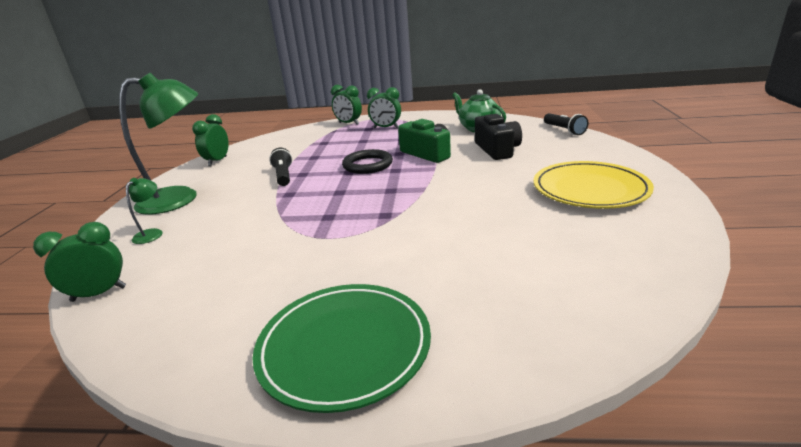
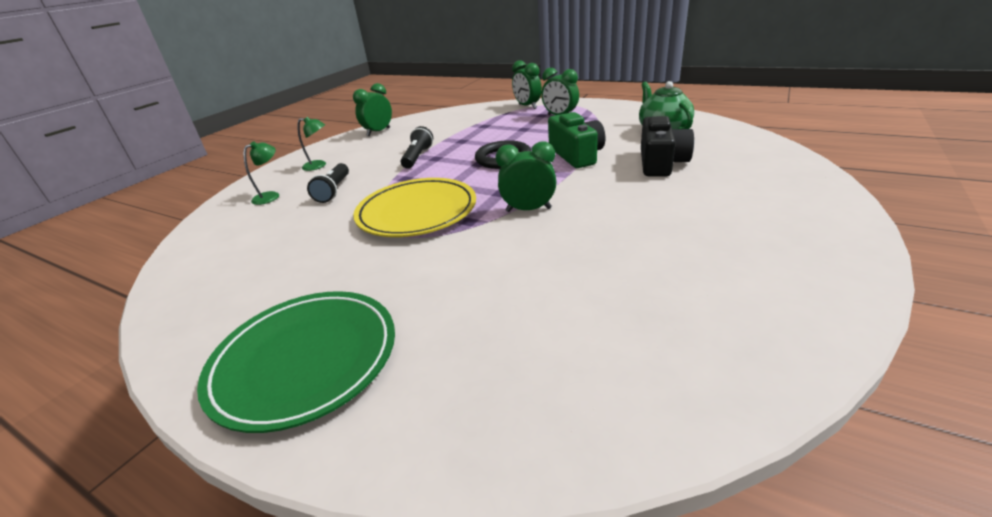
camera: 25 degrees right, 5 degrees up
(99, 294) = (191, 245): green clock -> green clock (528, 210)
(180, 198) = (319, 166): green lamp -> green lamp, size x0.42
(564, 130) = (773, 149): black flashlight -> black flashlight (333, 191)
(590, 189) = (733, 240): yellow plate -> yellow plate (417, 212)

